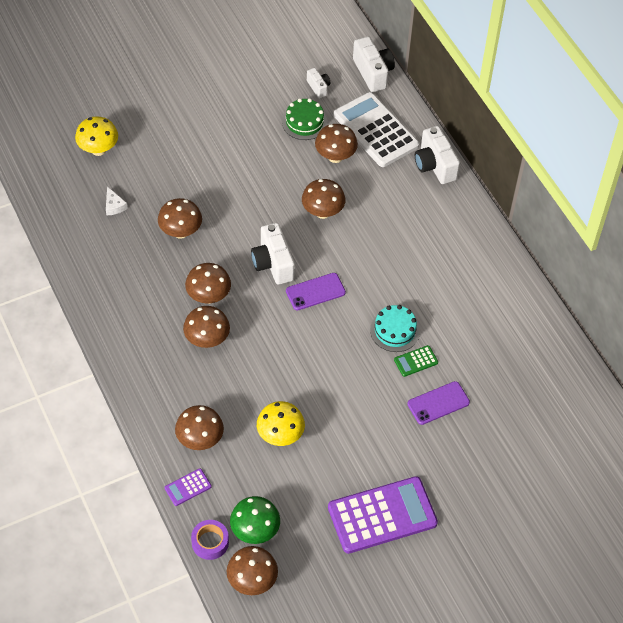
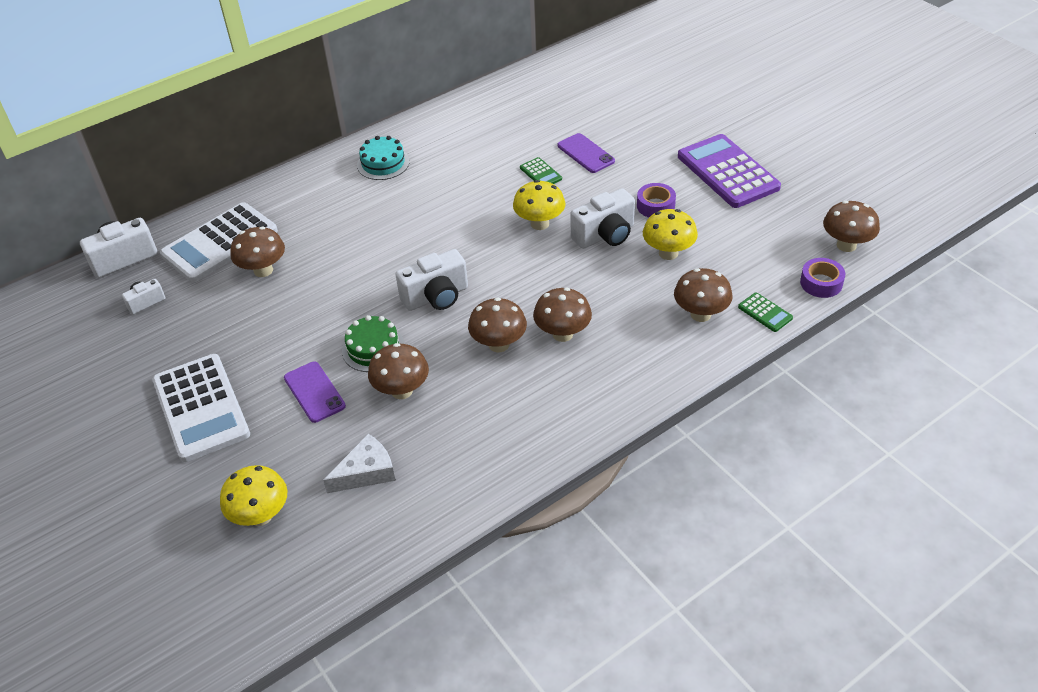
camera: 95 degrees left, 10 degrees down
(114, 206) = (366, 472): white cheese -> white cheese, size x1.58
(188, 487) = (765, 312): purple calculator -> green calculator
(201, 120) = (201, 408): none -> white calculator
(255, 531) = (790, 253): green mushroom -> none
(304, 122) = (206, 306): green cake -> green cake (373, 348)
(315, 292) = (469, 256): purple phone -> purple phone (314, 392)
(322, 212) = (351, 268): brown mushroom -> none
(344, 348) = (539, 224): none -> yellow mushroom
(346, 442) = (655, 206): none -> purple tape
(395, 330) = (506, 192): turquoise cake -> turquoise cake (383, 163)
(434, 165) = (272, 192): white camera -> white camera (605, 235)

